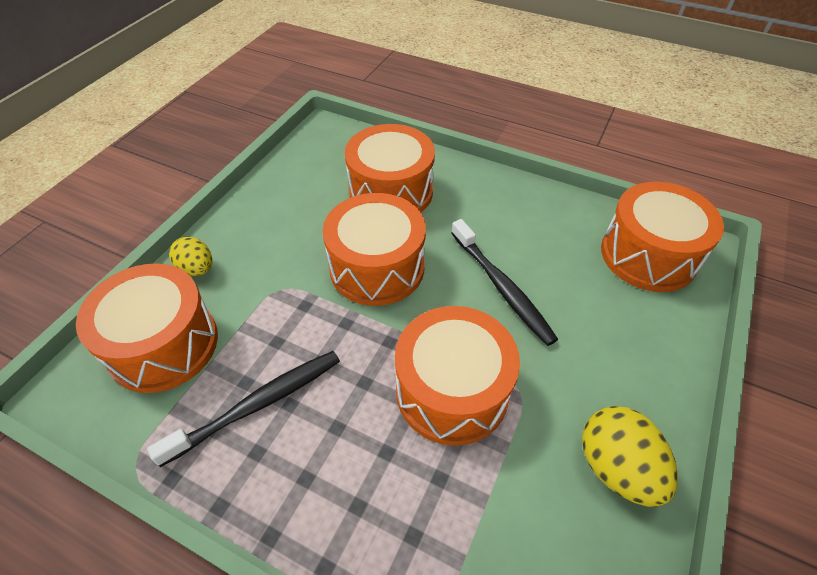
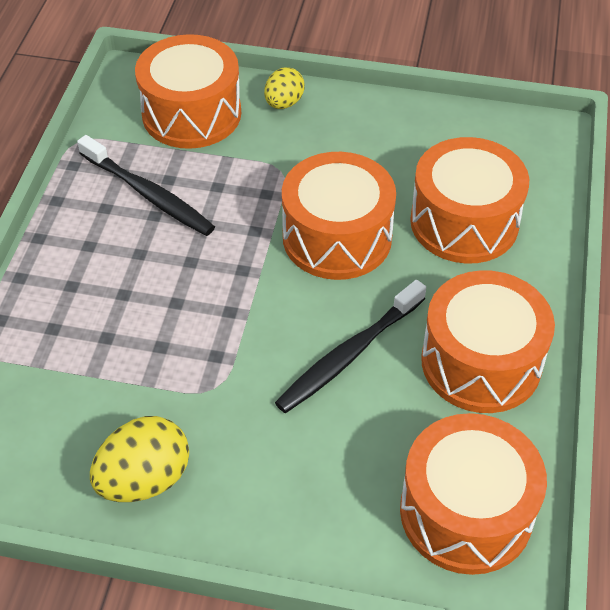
camera: 75 degrees right, 0 degrees up
(452, 391) = (198, 331): orange drum -> orange drum (481, 362)

